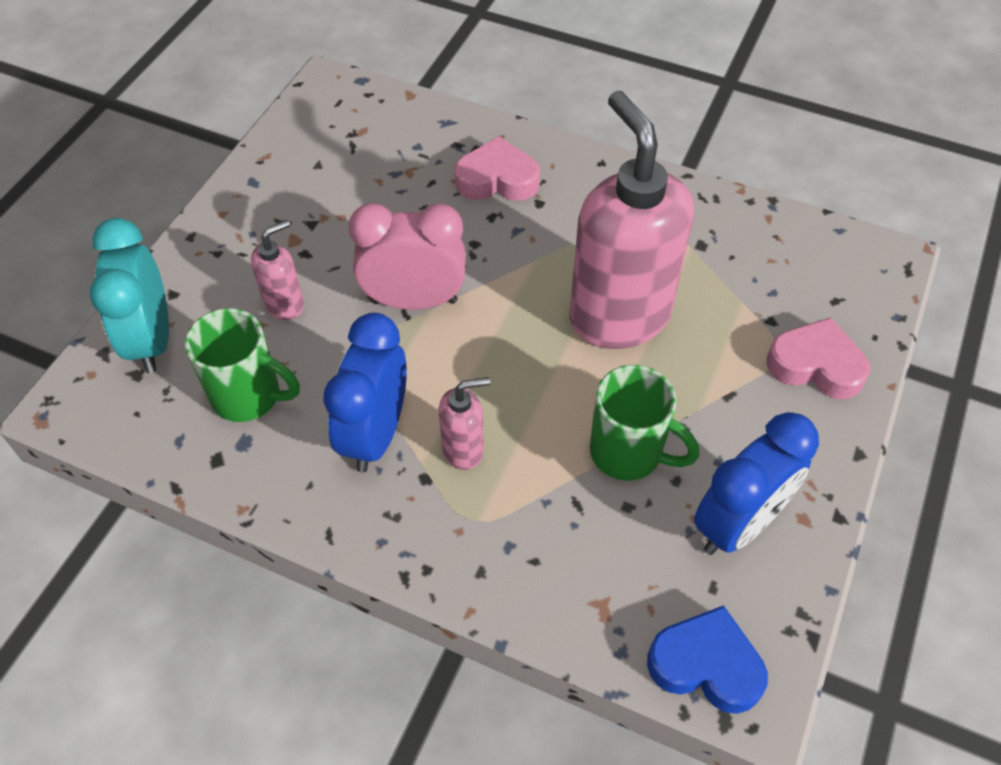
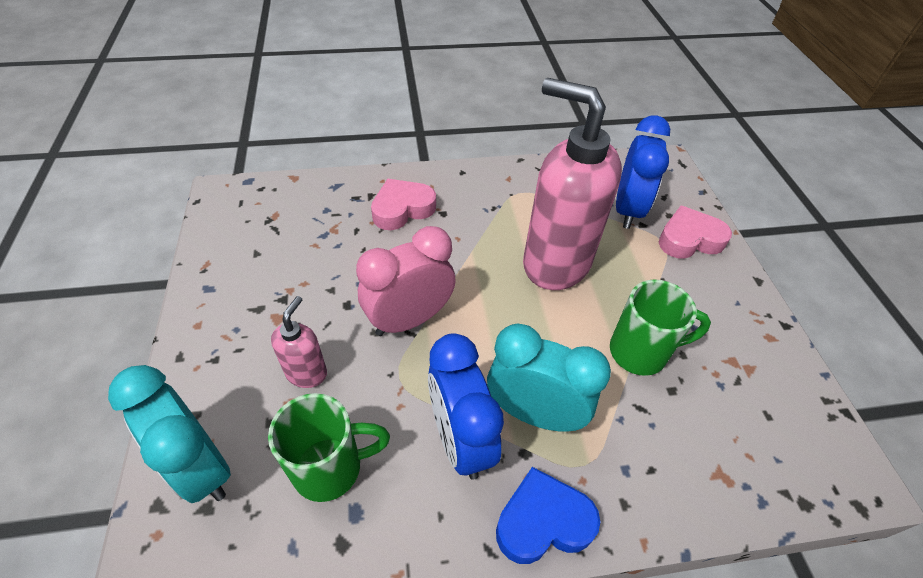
camera: 35 degrees left, 5 degrees down
(463, 449) = (534, 413): pink soap dispenser -> turquoise clock
(706, 665) = (815, 474): blue heart -> blue heart (543, 521)
(738, 524) = (742, 362): blue clock -> blue clock (628, 210)

